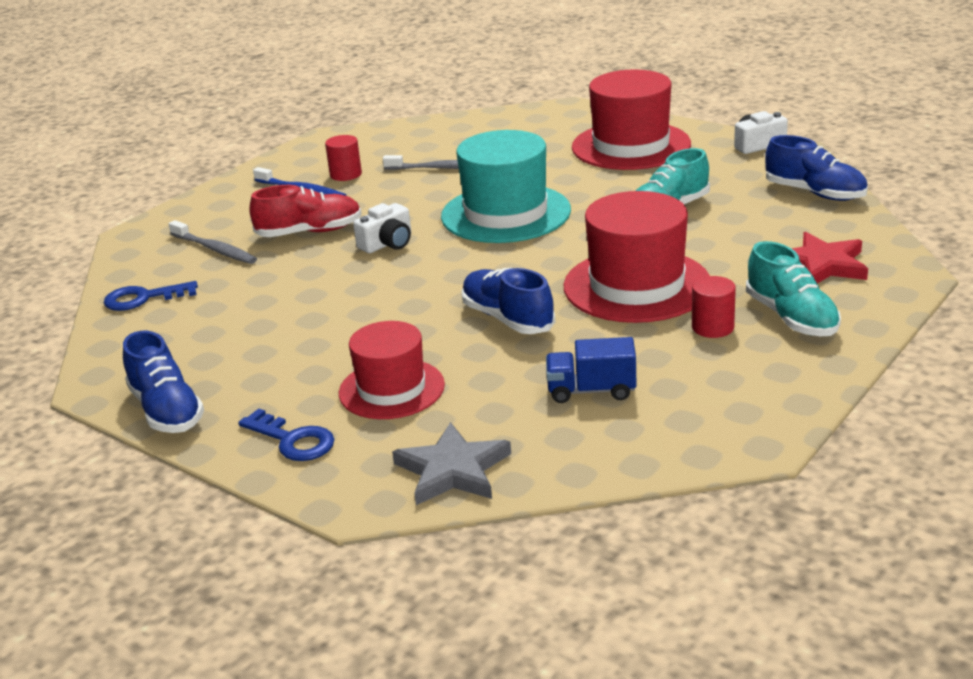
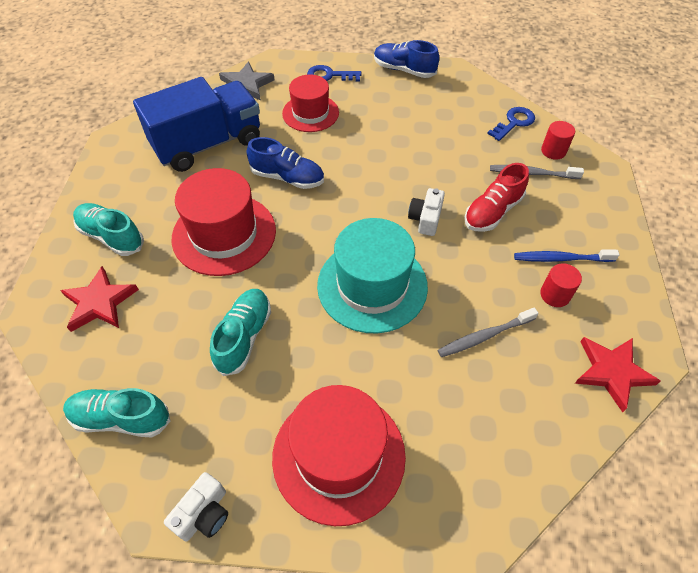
camera: 145 degrees right, 25 degrees up
(370, 136) = (612, 372): none -> red star
(591, 391) = (208, 144): blue truck -> blue truck, size x2.19
(712, 327) = (159, 211): red cylinder -> red cylinder (553, 151)
(815, 193) = (121, 418): blue shoe -> turquoise shoe

